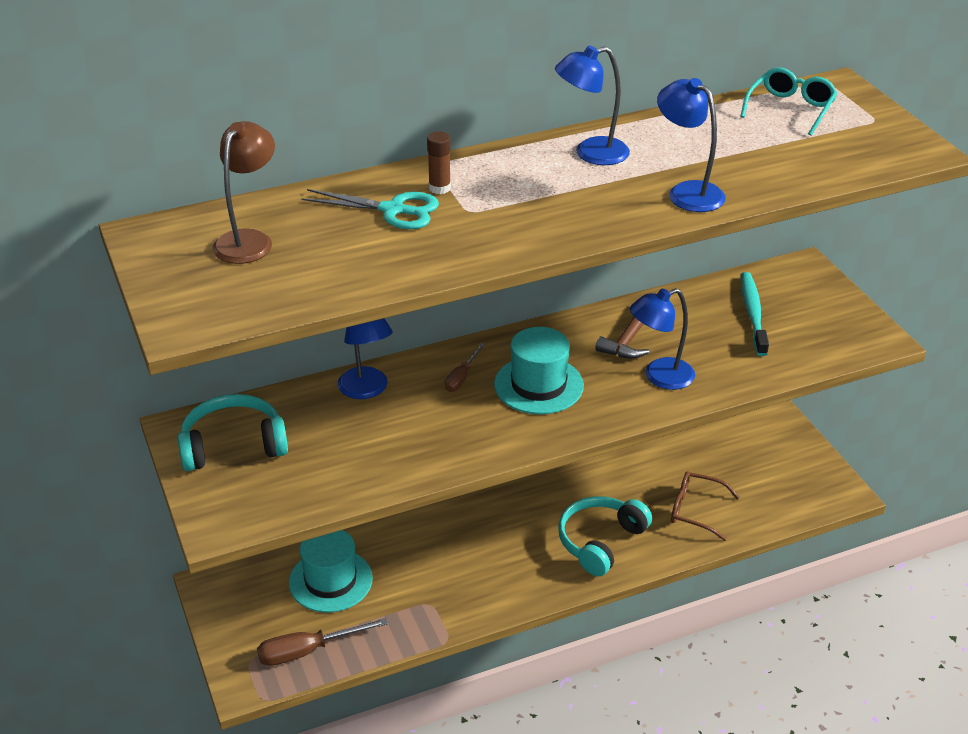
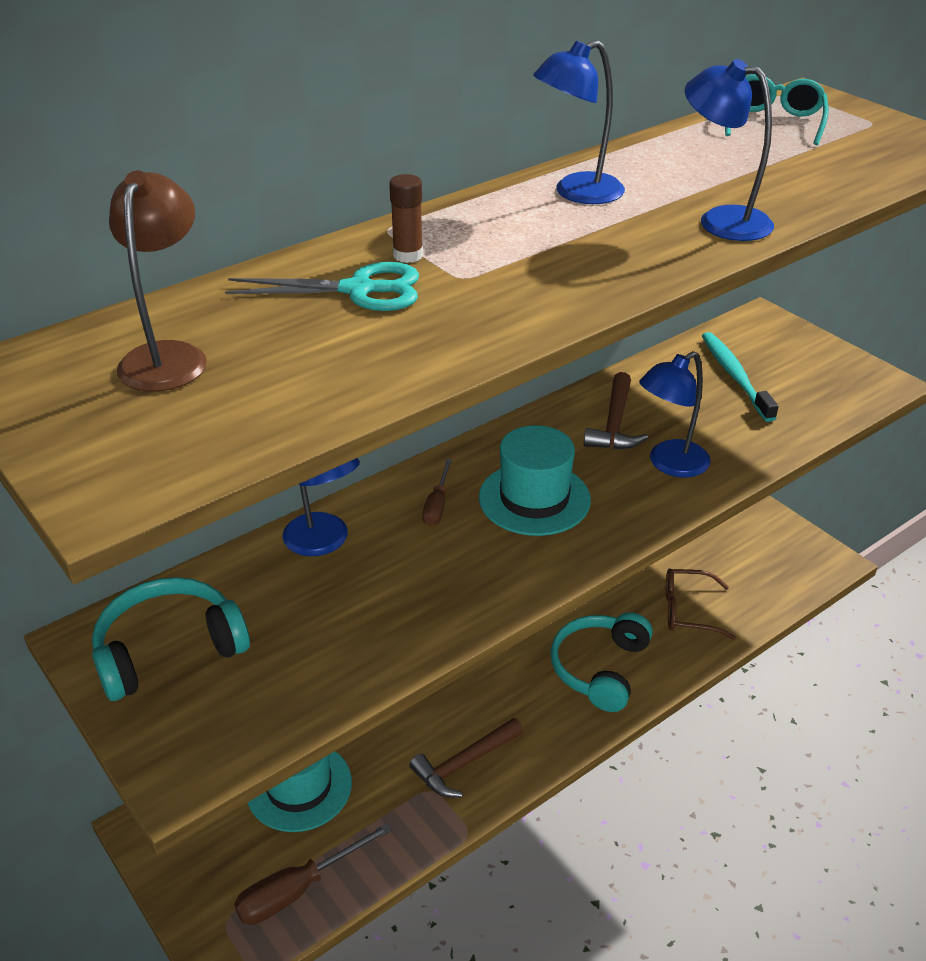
camera: 15 degrees left, 0 degrees up
(462, 590) = (464, 764): none -> brown hammer

